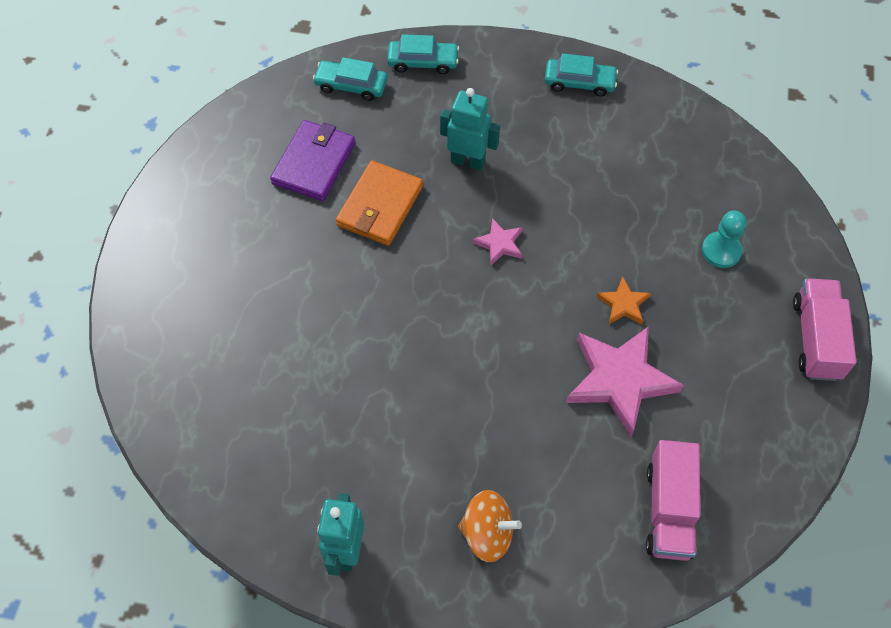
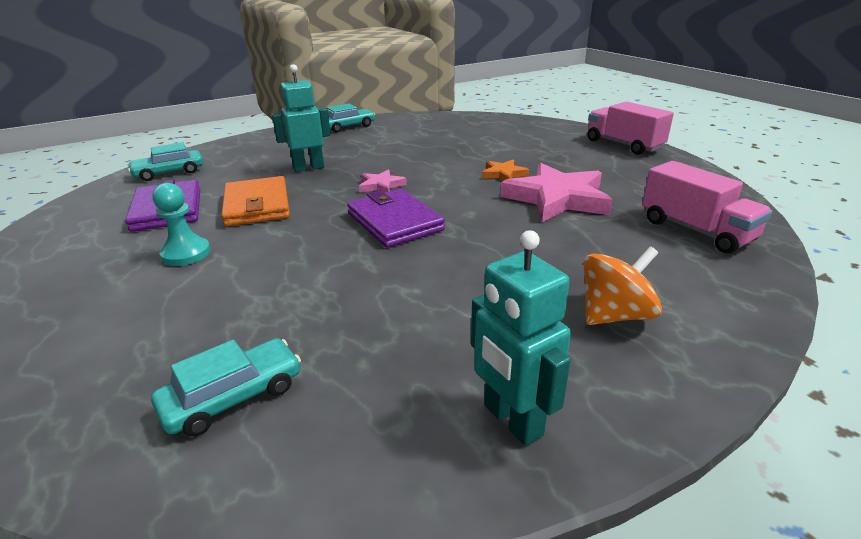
camera: 40 degrees left, 30 degrees down
(423, 62) = (223, 150): turquoise car -> turquoise car (233, 397)
(458, 313) = (394, 222): none -> purple wallet
(721, 251) = (522, 141): turquoise pawn -> turquoise pawn (186, 253)

